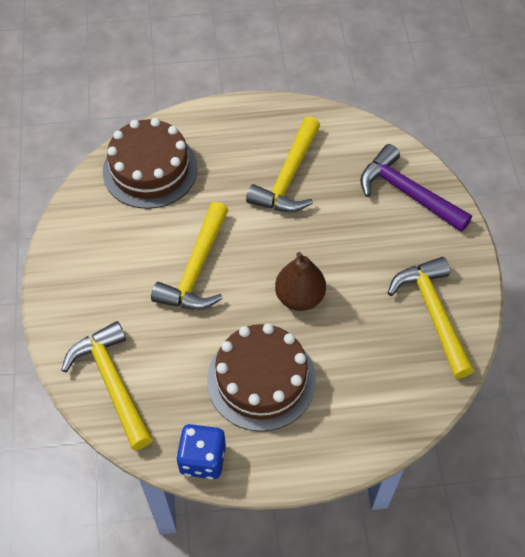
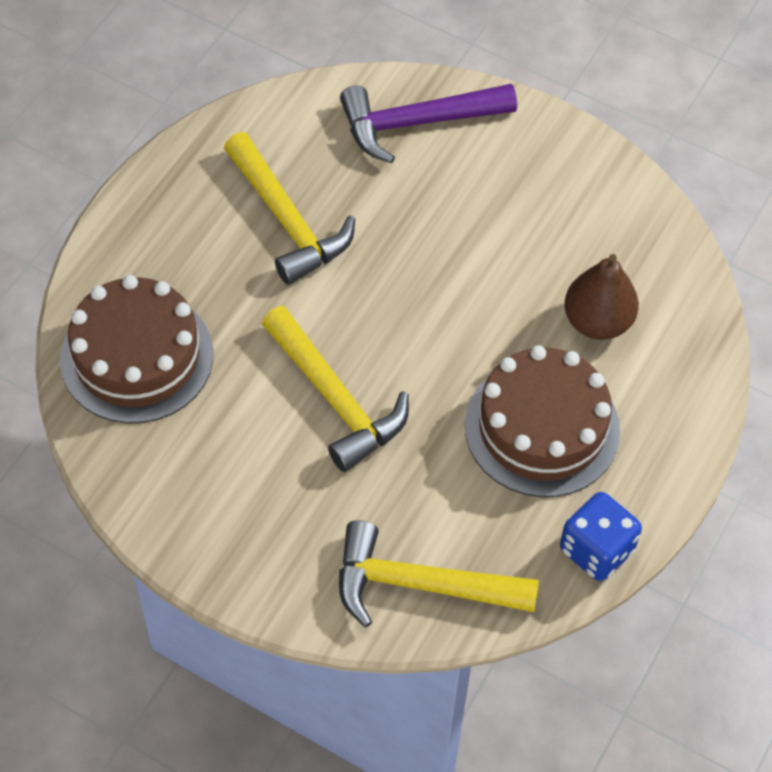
camera: 55 degrees left, 0 degrees up
(299, 297) = (465, 320): brown pear -> brown pear (597, 322)
(433, 313) = (592, 210): yellow hammer -> none

